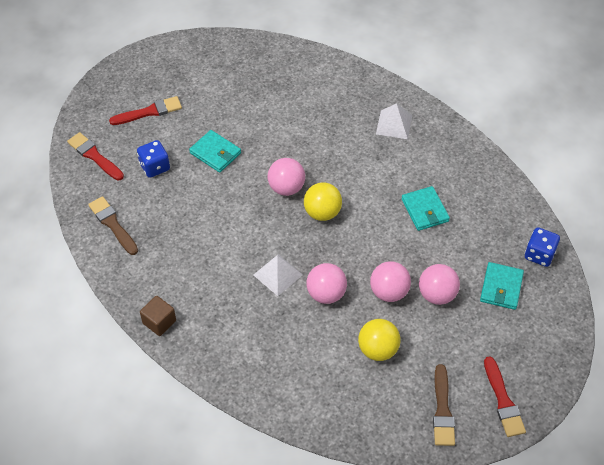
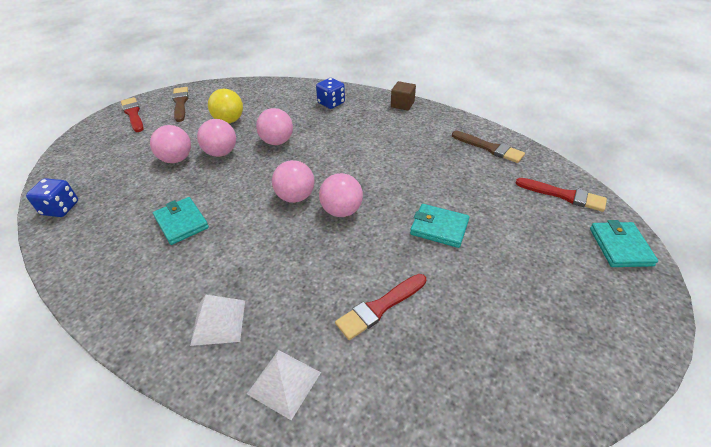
camera: 165 degrees right, 10 degrees down
(149, 112) = (553, 256): red brush -> red brush (379, 307)
(155, 167) = (493, 199): blue dice -> blue dice (331, 103)
(278, 274) = (323, 145): white pyramid -> white pyramid (284, 383)
(322, 212) = (295, 197): yellow ball -> pink ball
(501, 287) = (112, 175): turquoise wallet -> turquoise wallet (620, 246)

